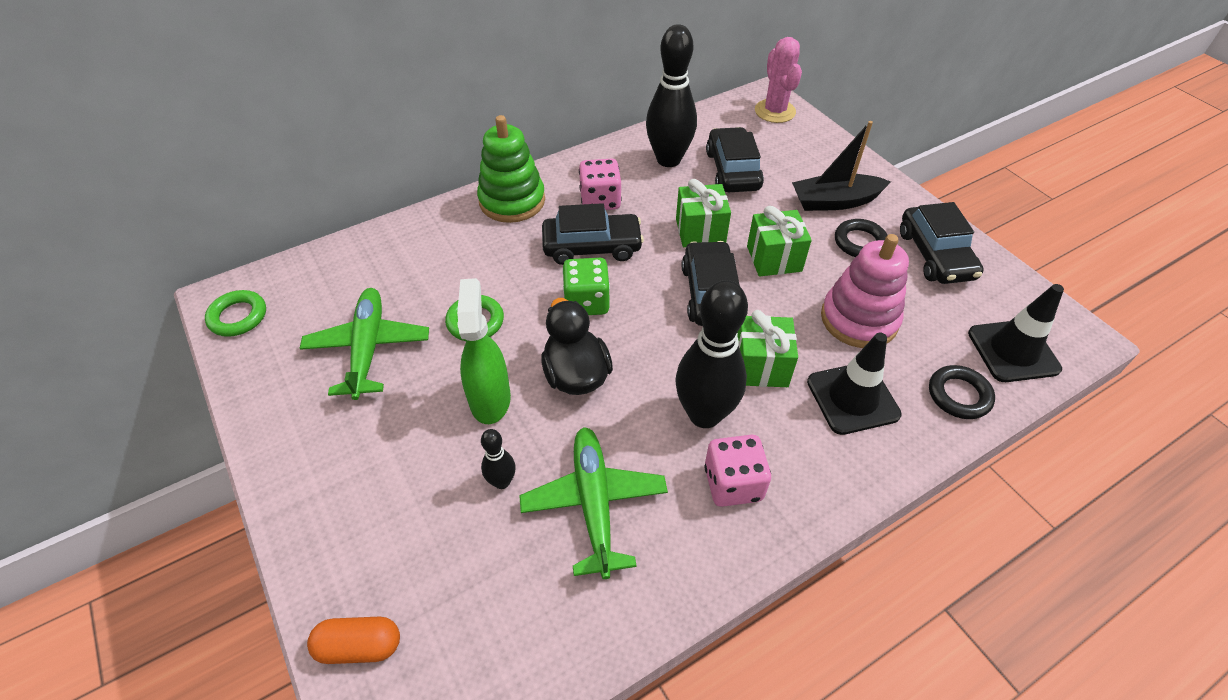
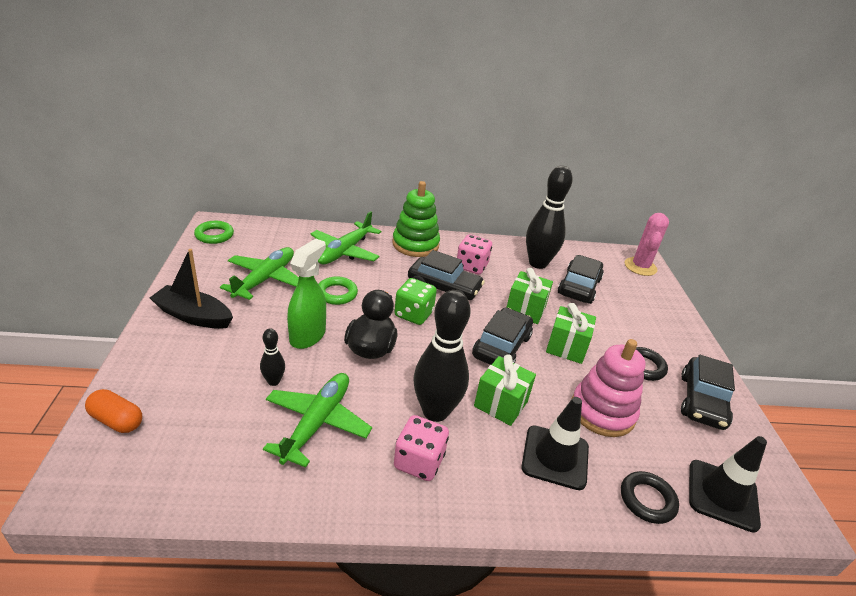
camera: 25 degrees right, 15 degrees down
(434, 254) = (345, 251): none -> green plane
(835, 201) = (643, 335): black boat -> black boat (193, 316)

